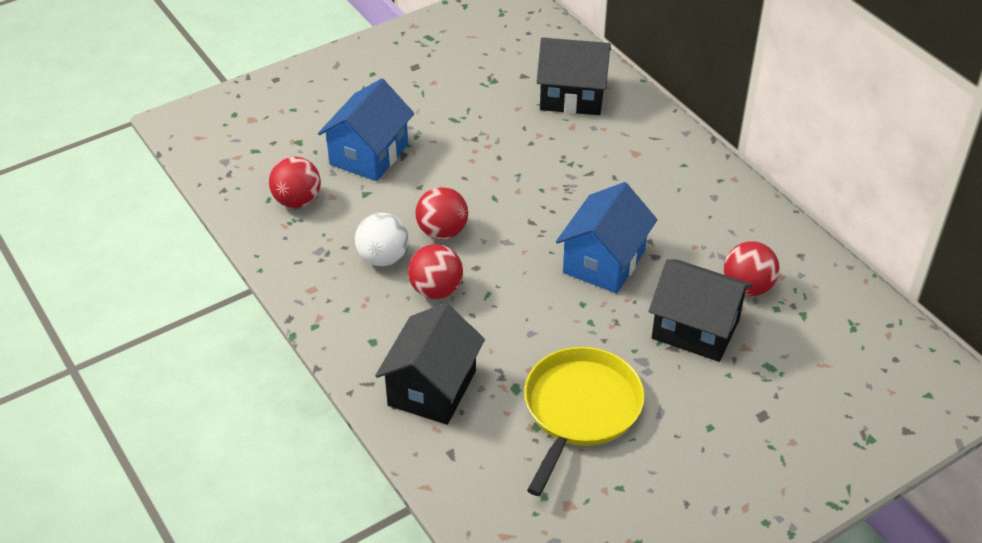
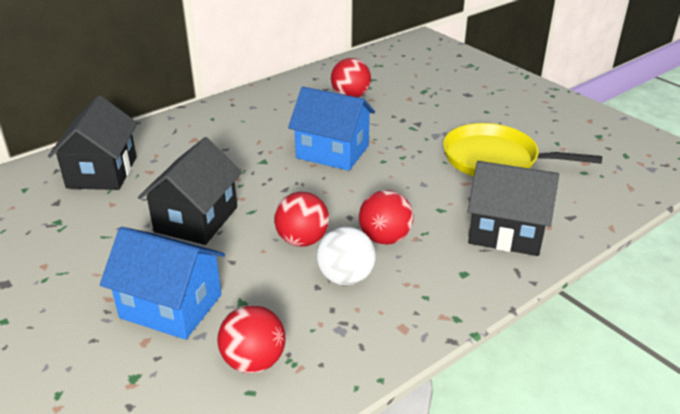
camera: 95 degrees left, 10 degrees down
(695, 329) = (397, 115): black house -> black house (196, 219)

